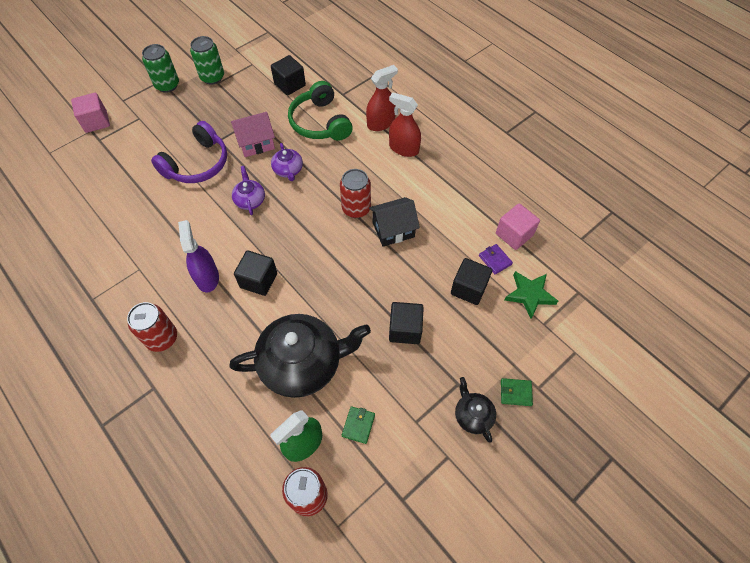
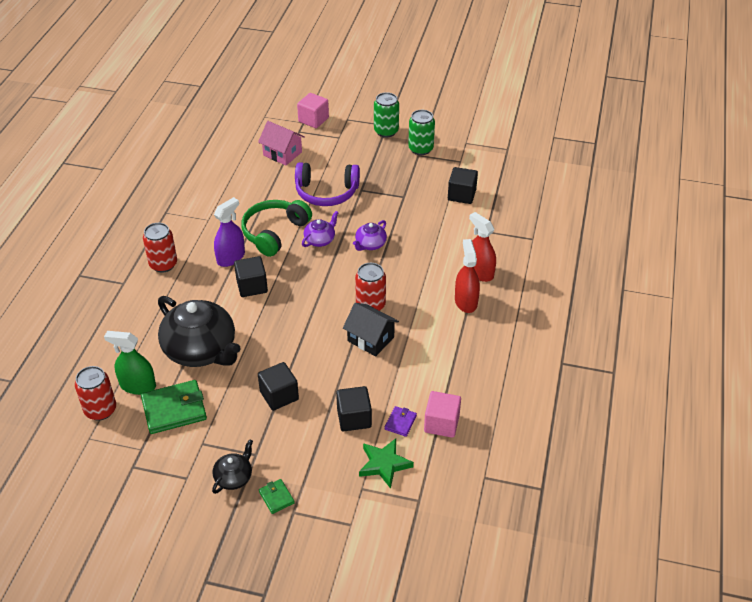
camera: 55 degrees right, 15 degrees down
(256, 143) = (379, 211): pink house -> pink house (282, 153)
(320, 122) = (439, 235): green headphones -> green headphones (274, 233)
(358, 425) = (174, 409): green wallet -> green wallet, size x2.01
(381, 123) = (479, 272): red spray bottle -> red spray bottle turned 150 degrees counterclockwise

